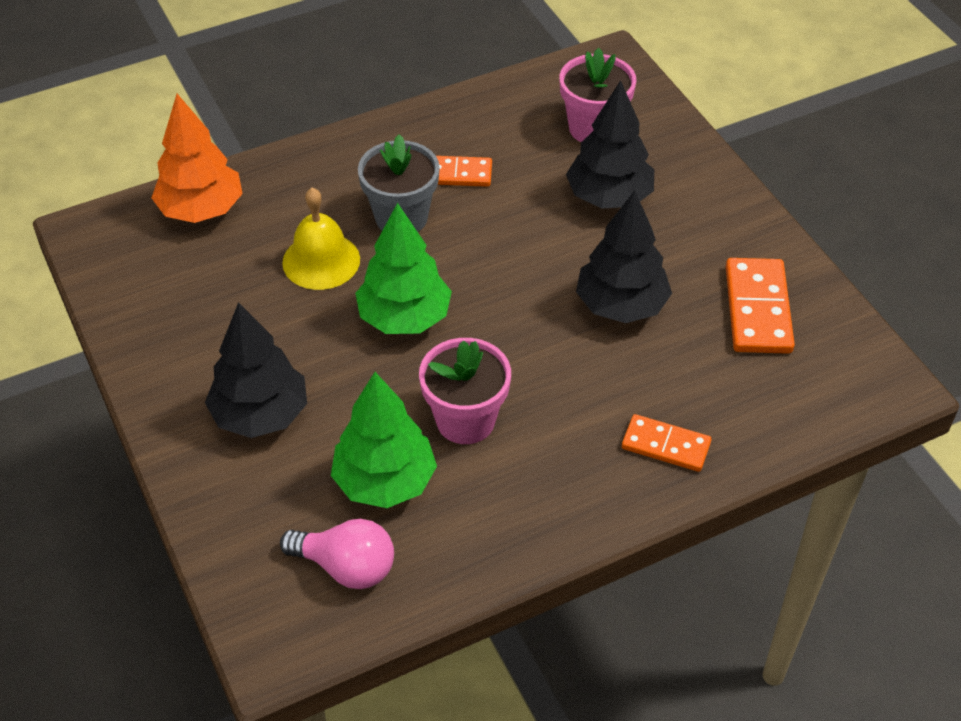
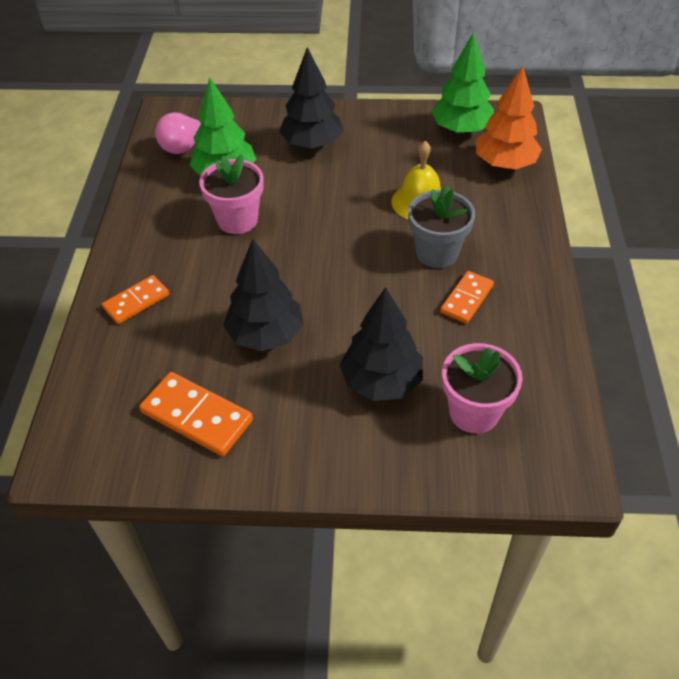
camera: 120 degrees right, 0 degrees up
(404, 318) = (340, 222): green tree -> green tree (461, 129)

